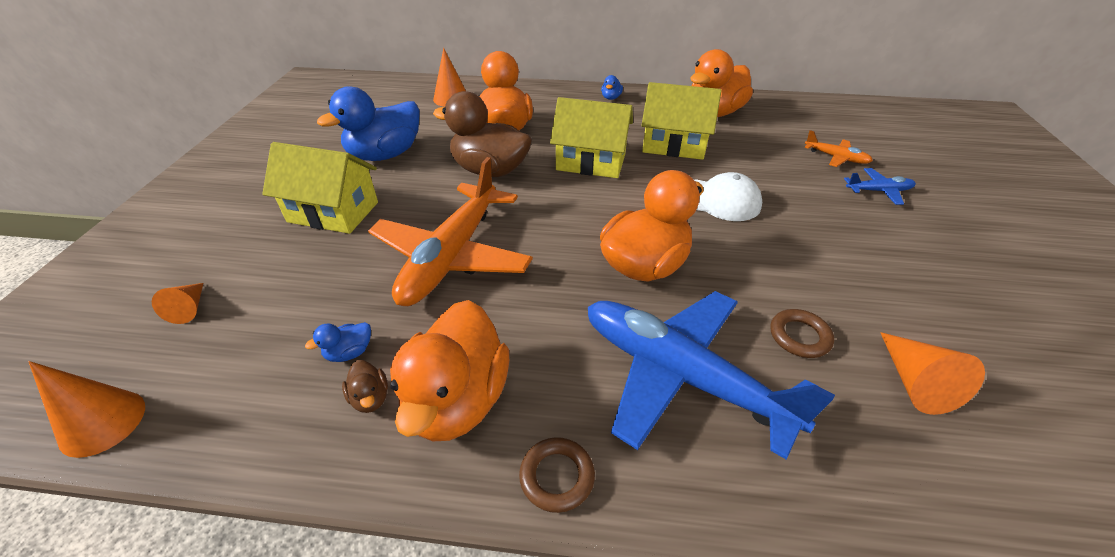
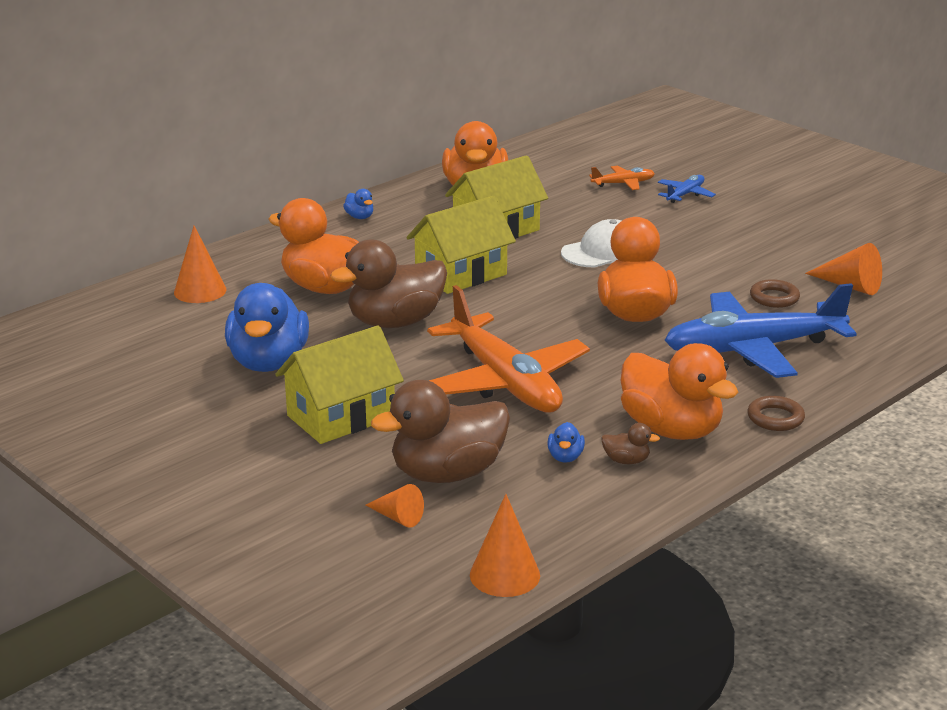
camera: 50 degrees left, 15 degrees down
(277, 299) = (447, 474): none -> brown duck

